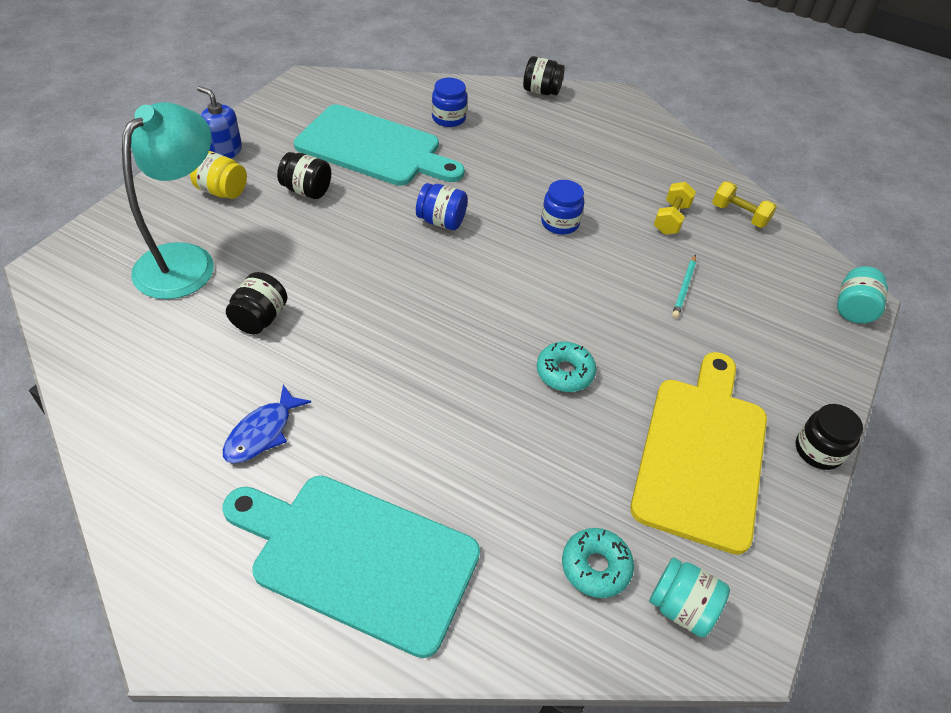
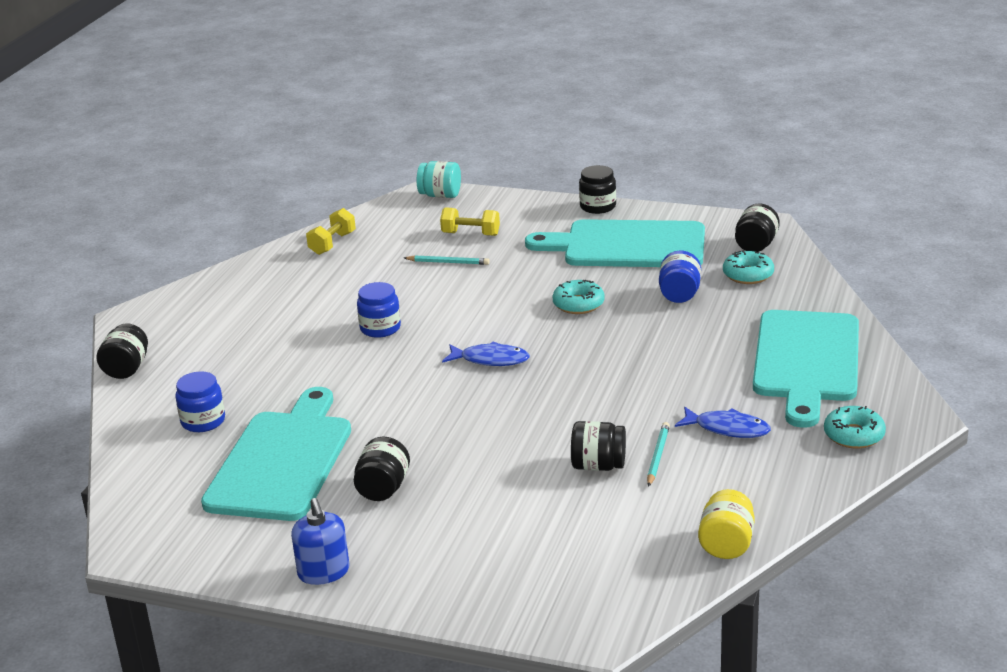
camera: 95 degrees left, 20 degrees down
(183, 548) = (854, 435): none -> turquoise donut
(185, 260) = (538, 537): turquoise lamp -> none
(222, 191) = (407, 549): yellow jar -> yellow jar (726, 544)
(224, 151) = (323, 572): blue soap dispenser -> blue soap dispenser turned 45 degrees counterclockwise
(249, 363) = (657, 456): none -> turquoise pencil
(441, 221) = (404, 393): blue jar -> blue jar (679, 294)
(475, 283) = (490, 360): none -> blue fish
(671, 219) = (351, 274): yellow dumbbell -> yellow dumbbell (470, 234)
(681, 607) = (756, 245): turquoise jar -> black jar
(702, 454) = (627, 245): yellow cutting board -> turquoise cutting board

